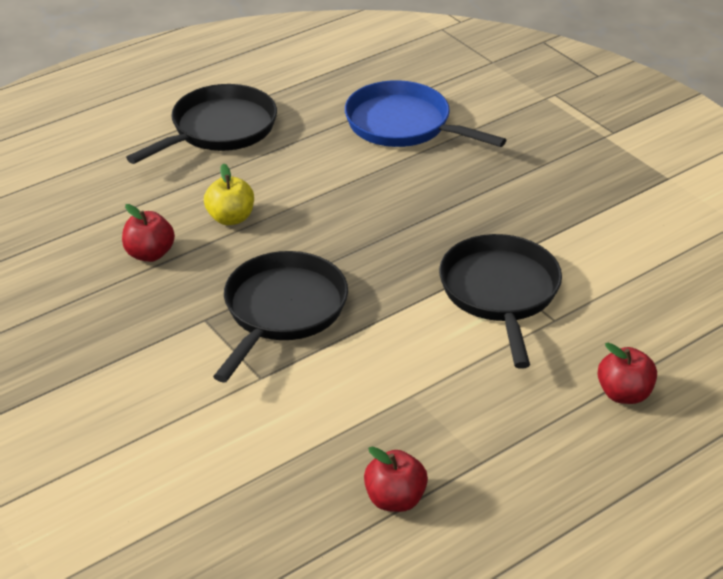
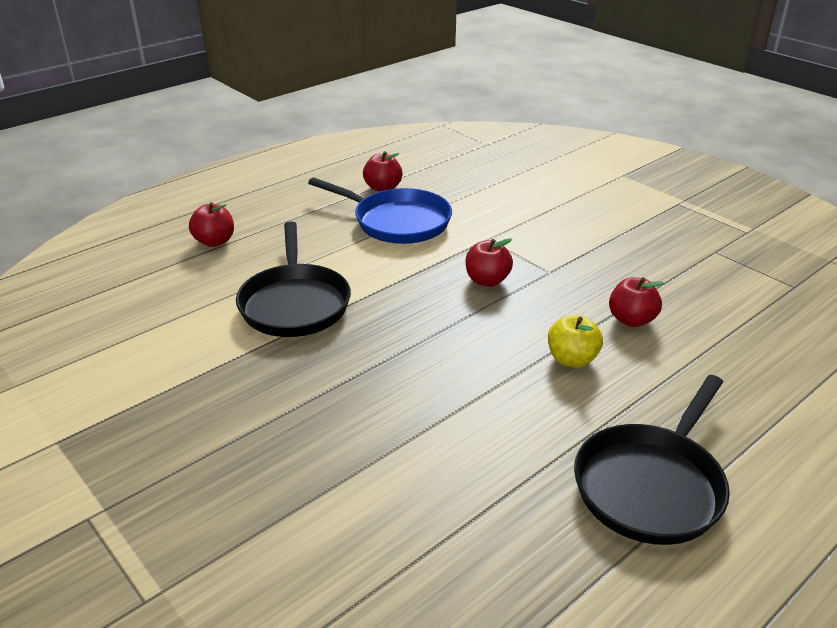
camera: 175 degrees right, 5 degrees down
(282, 311) = (487, 280): black pan -> red apple
(403, 125) = (394, 511): blue pan -> blue pan (397, 222)

